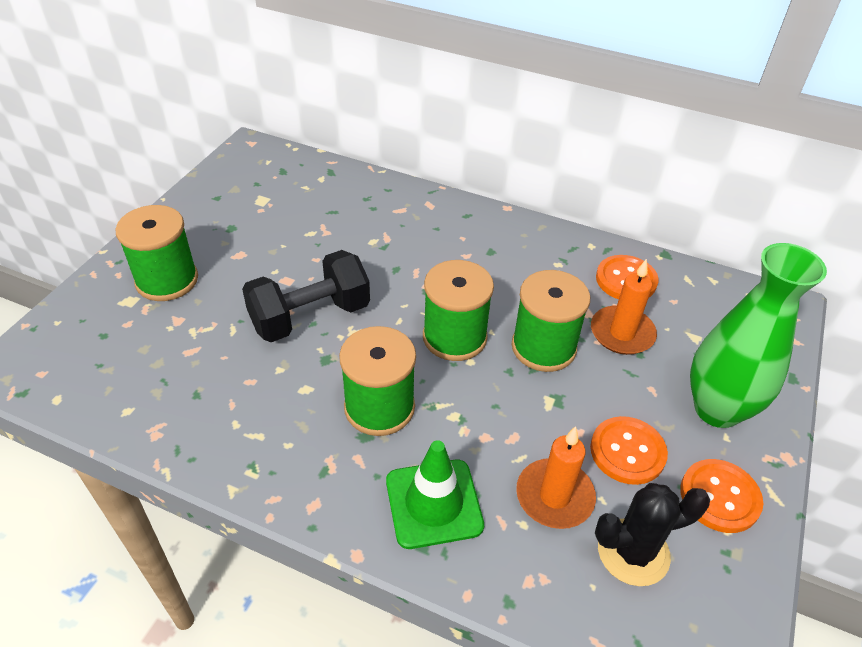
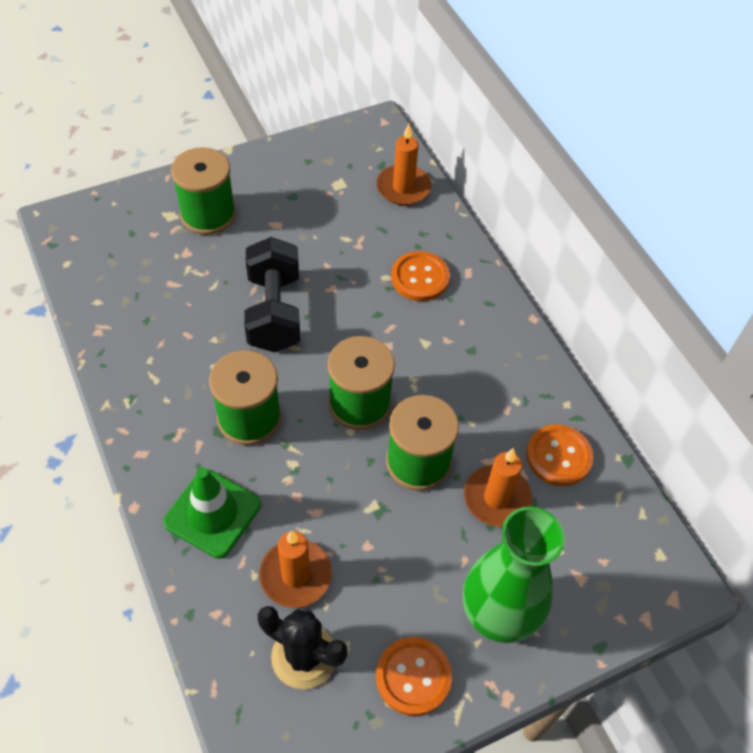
camera: 40 degrees right, 10 degrees up
(310, 317) = (274, 312): black dumbbell -> black dumbbell turned 75 degrees clockwise
(317, 177) = (403, 188): none -> orange candle
(627, 451) = (385, 589): orange button -> orange button (420, 278)

